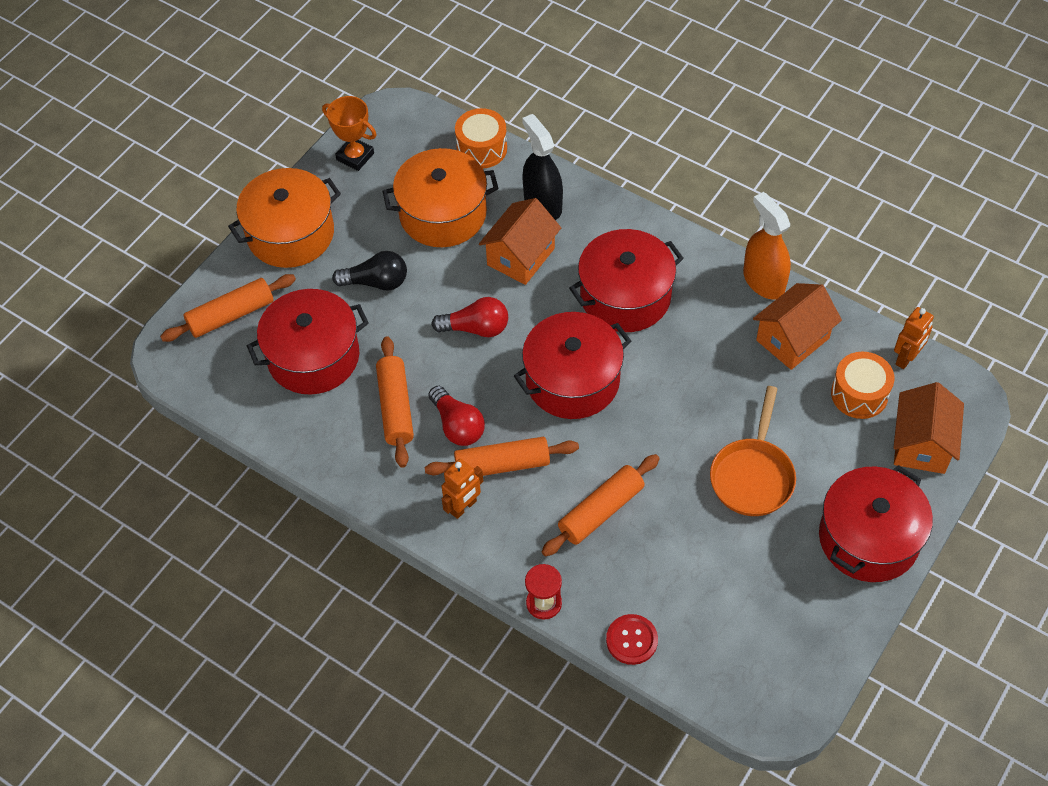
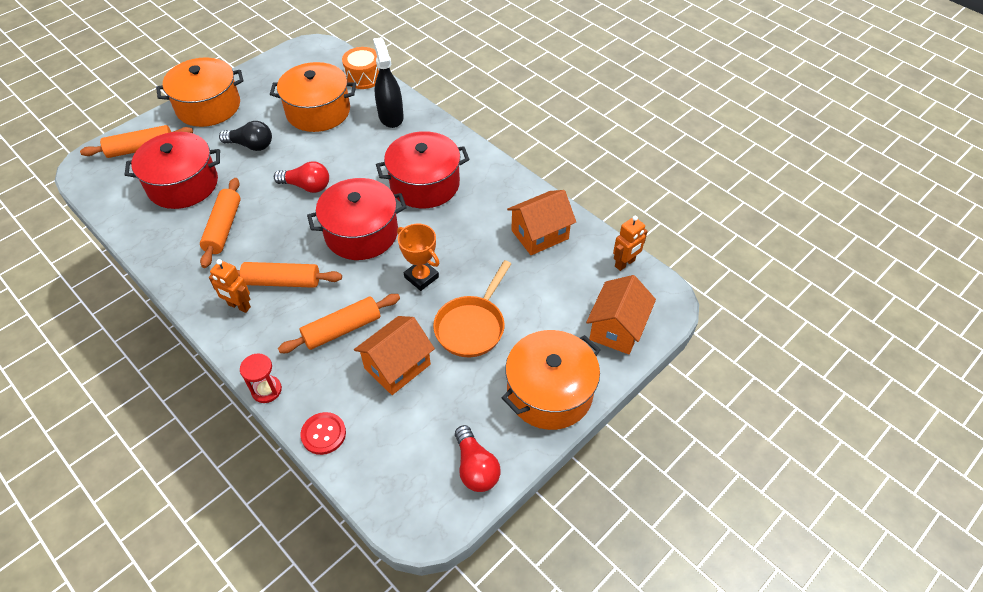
camera: 10 degrees right, 5 degrees down
(355, 156) = (275, 68): orange trophy -> orange trophy (421, 277)
(457, 425) = (262, 248): red light bulb -> red light bulb (475, 467)
(463, 507) = (239, 306): orange robot -> orange robot turned 60 degrees clockwise
(521, 256) = (360, 146): orange house -> orange house (397, 366)
(763, 281) = (532, 192): orange spray bottle -> none
(859, 394) = (578, 282): orange drum -> none
(868, 538) = (549, 392): red pot -> orange pot

